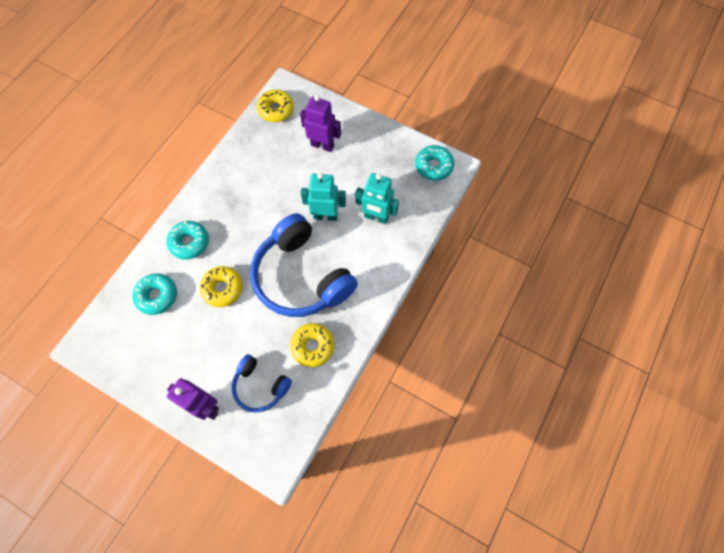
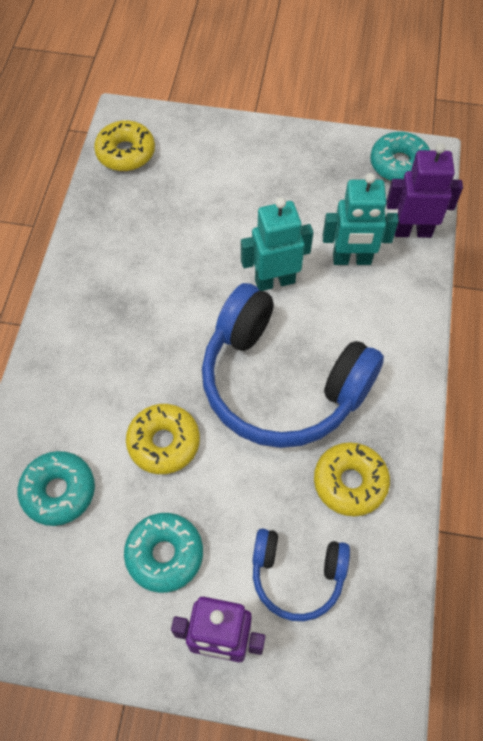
camera: 20 degrees left, 5 degrees down
(189, 242) = (76, 389): turquoise donut -> turquoise donut (164, 554)
(322, 145) = (221, 182): purple robot -> purple robot (412, 231)

